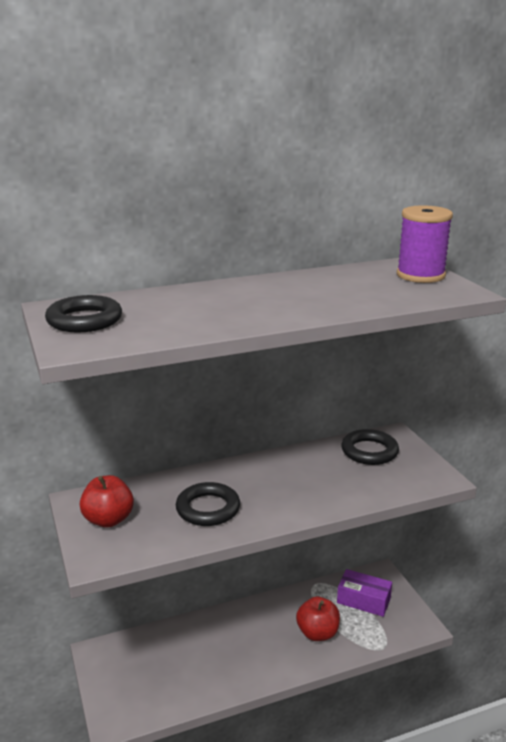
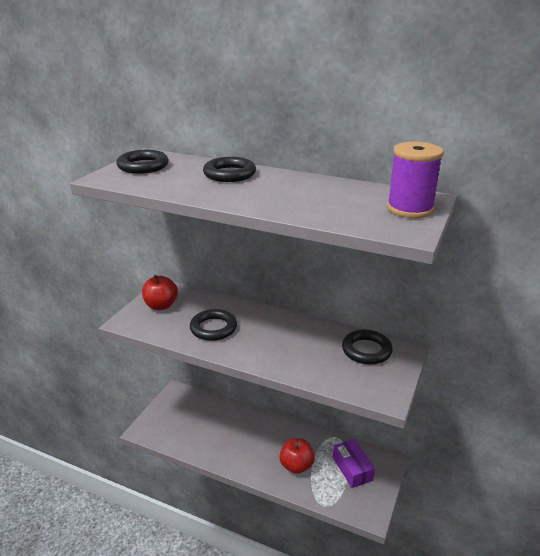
camera: 45 degrees right, 5 degrees up
(204, 297) = (229, 174): none -> black ring

